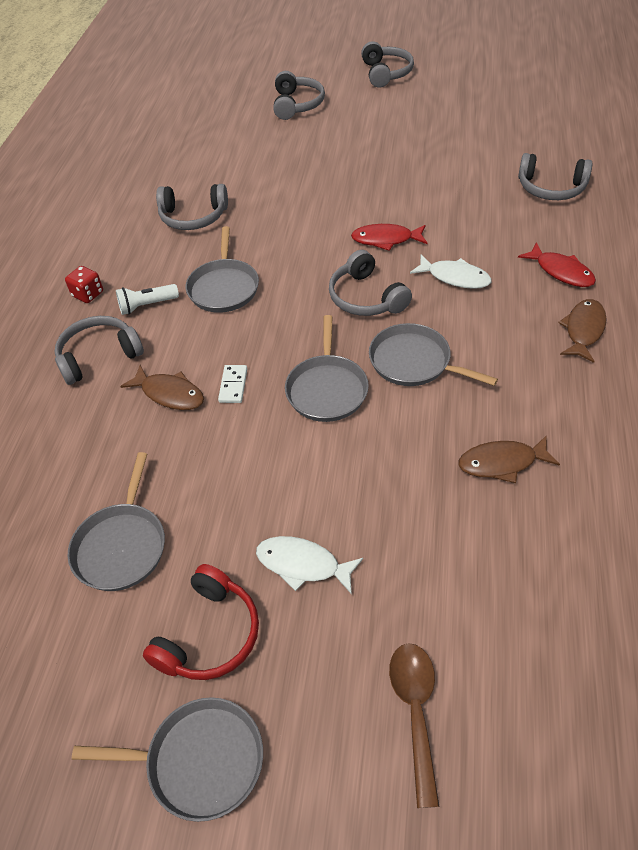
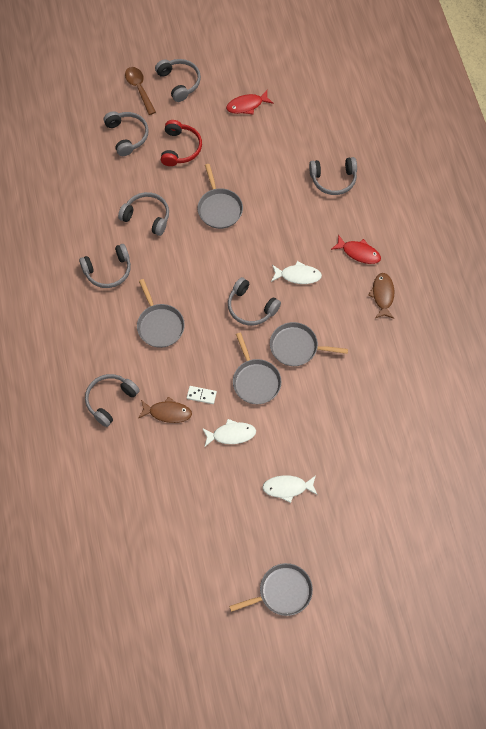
camera: 25 degrees left, 15 degrees up
(88, 294) = (75, 357): red dice -> none
(121, 546) = (192, 510): grey pan -> grey pan (219, 208)
(147, 305) = (118, 354): white flashlight -> none
(209, 635) = (259, 537): red headphones -> red headphones (180, 148)
(233, 385) = (201, 395): white domino -> white domino turned 60 degrees counterclockwise
(250, 451) = (231, 434): none -> white fish
(276, 177) = (147, 217): none -> grey headphones
(385, 239) = (244, 256): red fish -> red fish (247, 105)
(415, 711) = (365, 537): brown spoon -> brown spoon (139, 89)
(501, 463) = (364, 398): brown fish -> none

